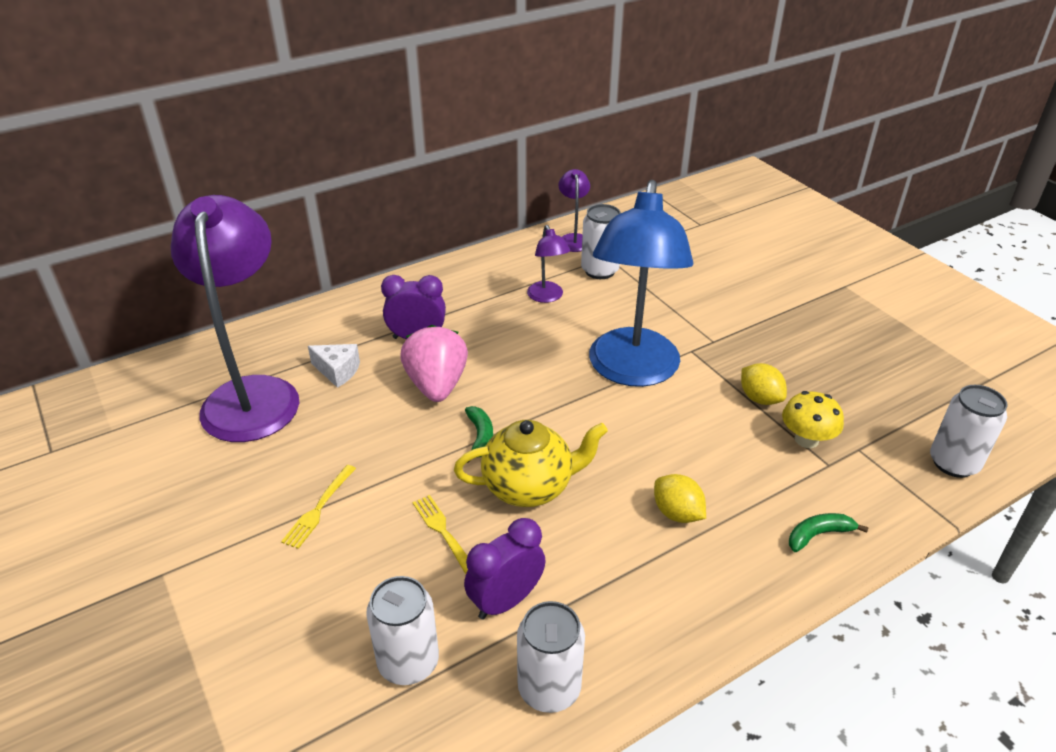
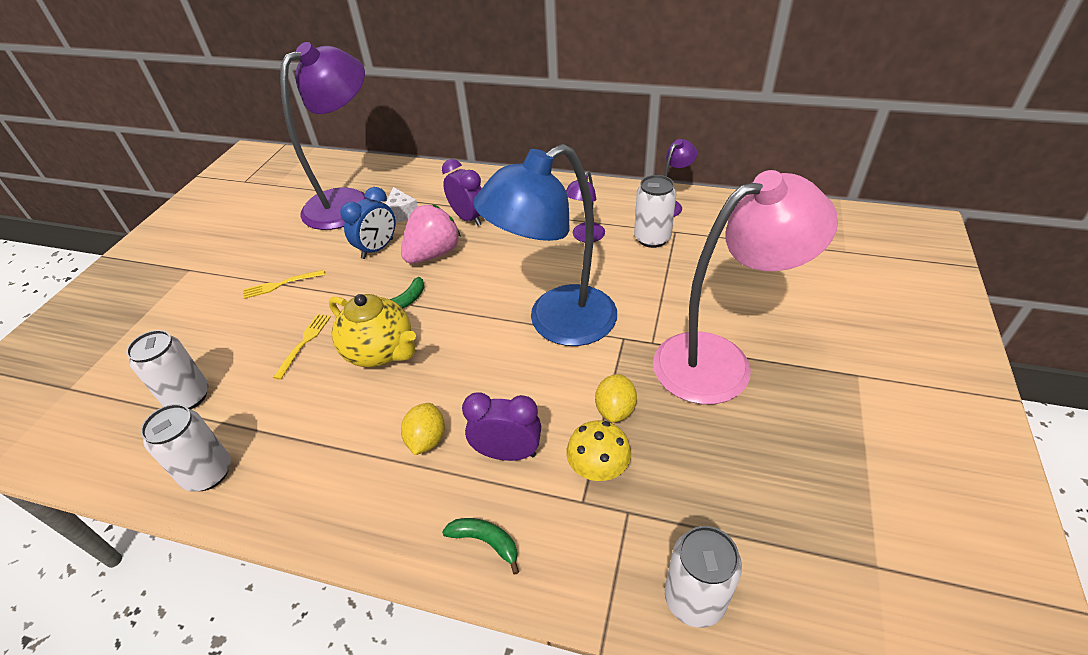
camera: 50 degrees right, 5 degrees up
(370, 414) = (377, 249): none -> blue clock
(505, 601) = (268, 406): purple clock -> purple clock (507, 453)
(768, 326) = (720, 361): none -> pink lamp

